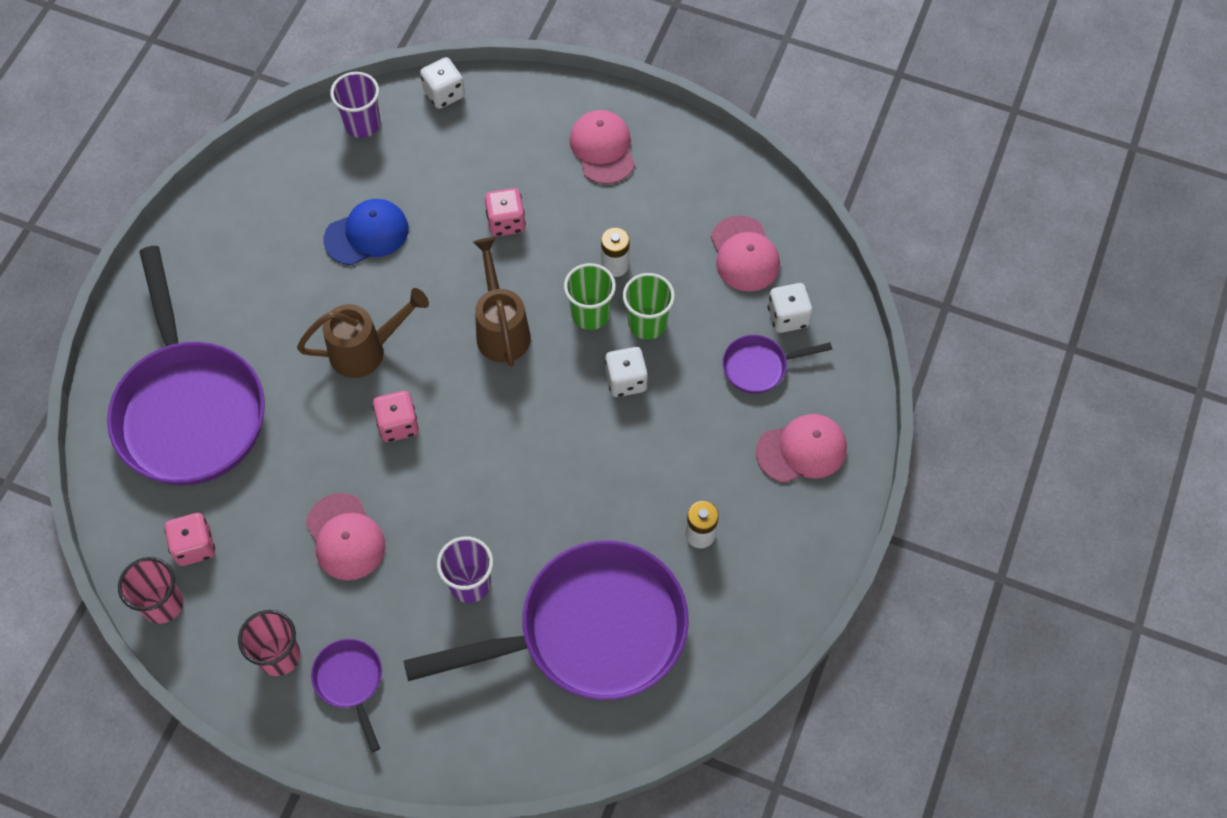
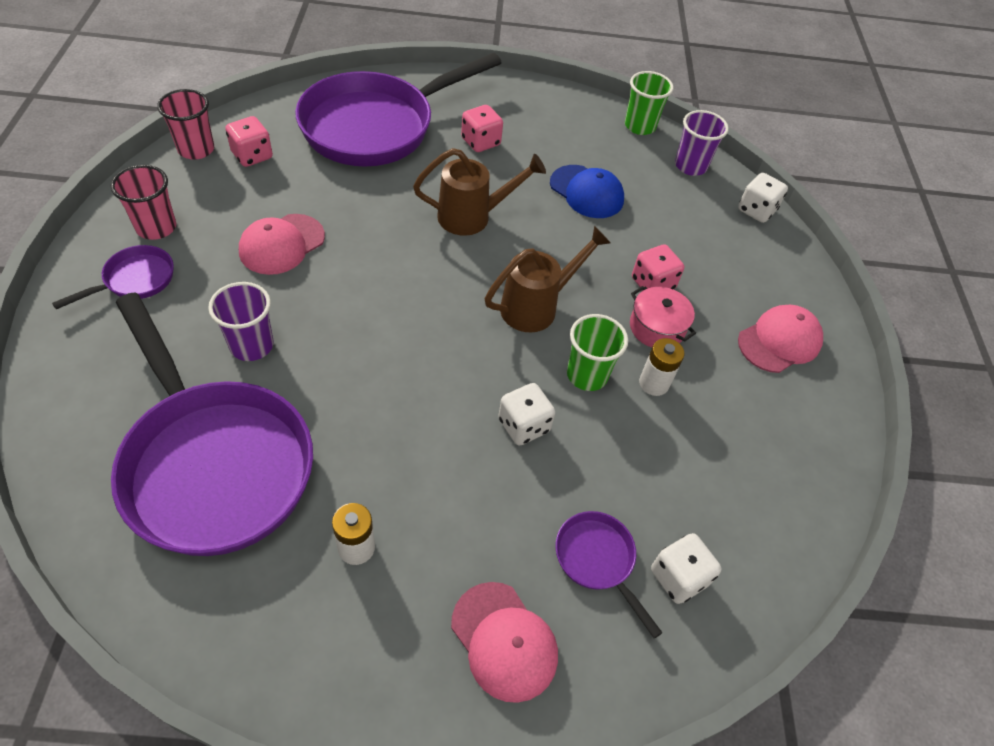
camera: 65 degrees right, 10 degrees down
(366, 350) = (472, 217): brown watering can -> brown watering can turned 60 degrees counterclockwise
(398, 424) = (406, 254): pink dice -> pink dice (480, 142)
(557, 239) = (657, 327): none -> pink pot
(647, 323) = (600, 429): green cup -> green cup (640, 126)
(744, 254) = (734, 507): pink cap -> none

